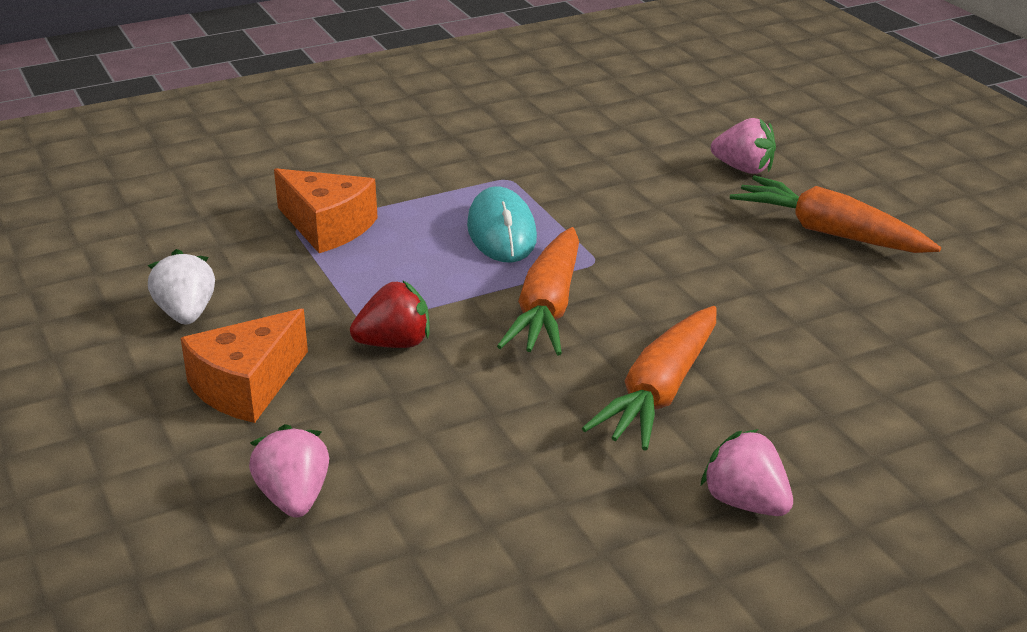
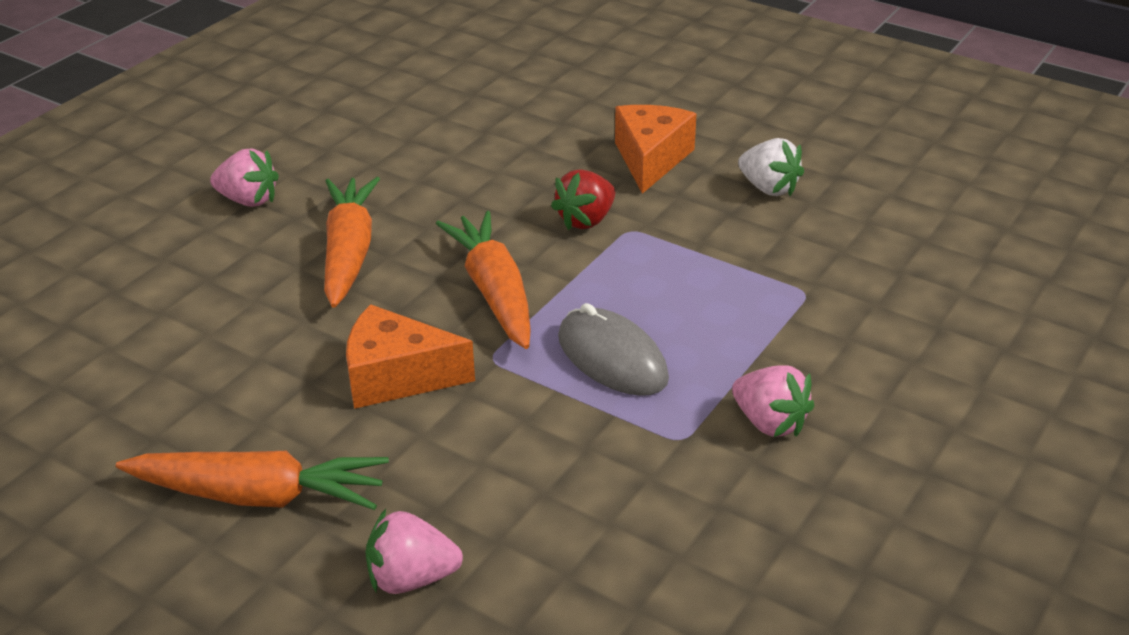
camera: 150 degrees right, 5 degrees up
(294, 498) = (537, 116): pink strawberry -> pink strawberry (769, 423)
(327, 227) = (778, 302): orange cheese -> orange cheese (397, 376)
(501, 232) = (612, 358): turquoise mouse -> grey mouse

